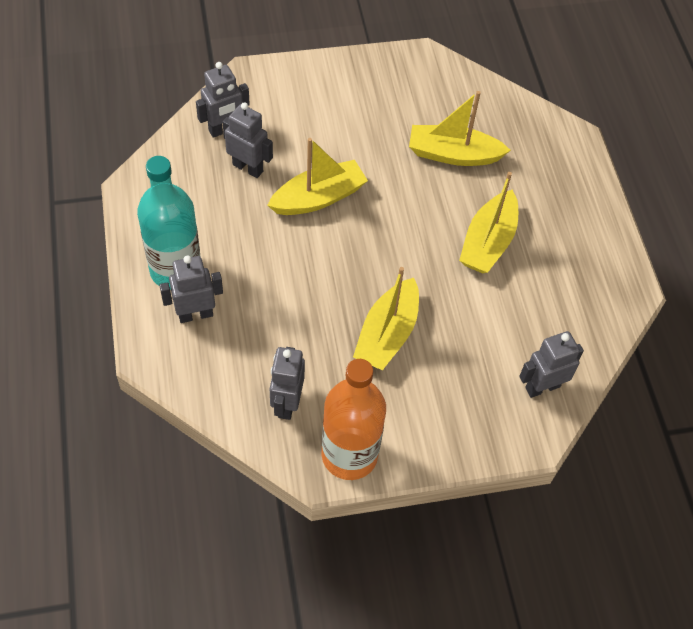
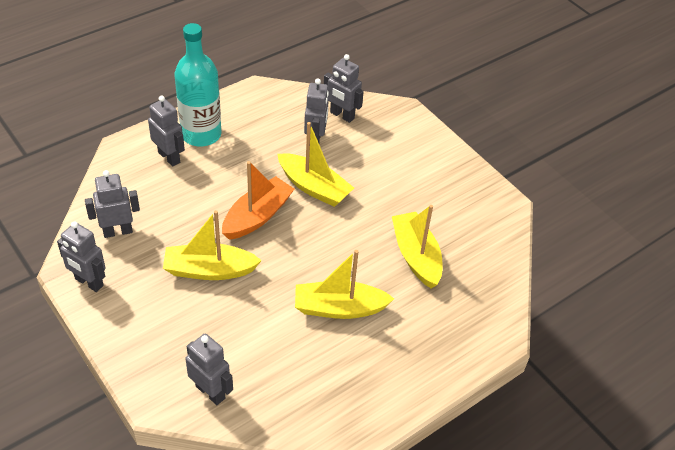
camera: 65 degrees right, 10 degrees down
(333, 263) = (257, 216): none -> orange boat
(349, 455) = (89, 282): orange bottle -> grey robot

